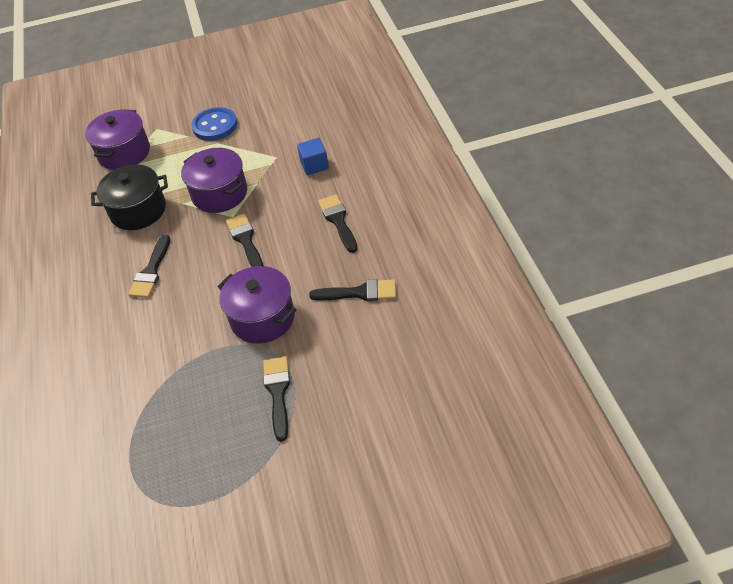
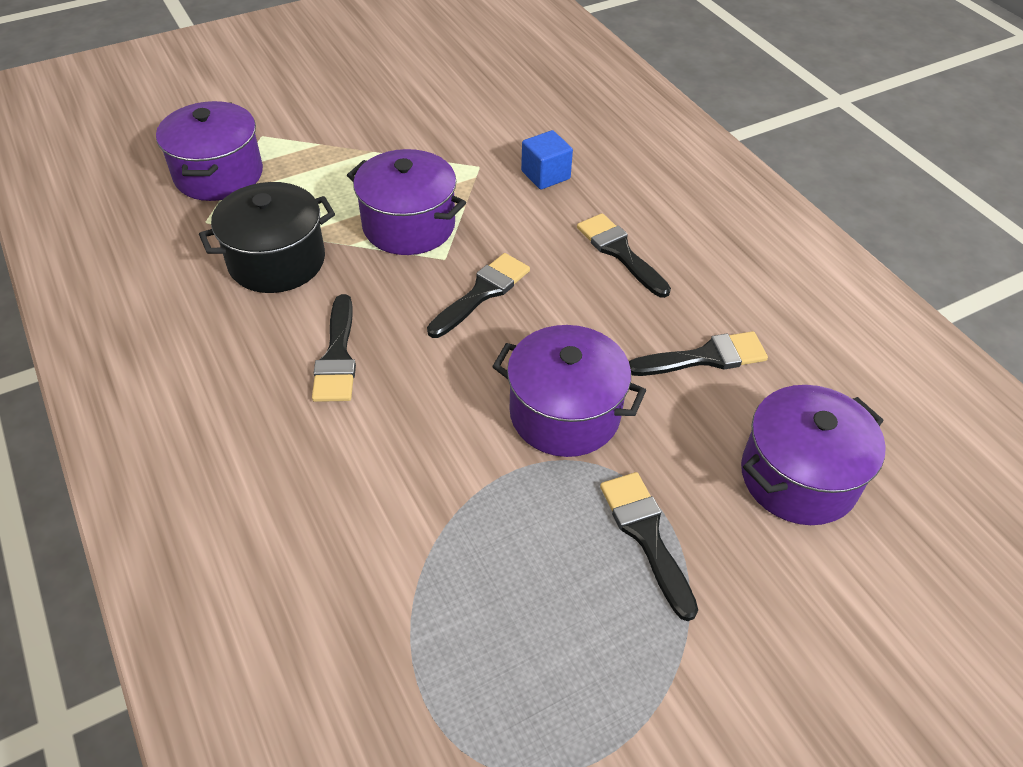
camera: 20 degrees left, 0 degrees up
(215, 126) = (359, 127): blue button -> none
(245, 240) = (482, 293): black brush -> black brush turned 75 degrees clockwise
(380, 371) = (798, 477): none -> purple pot

